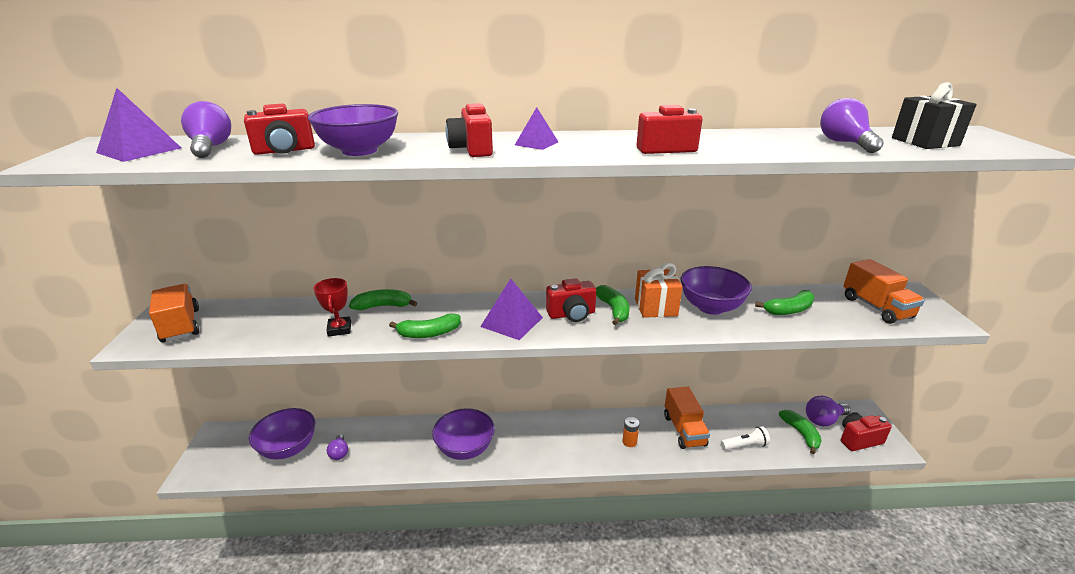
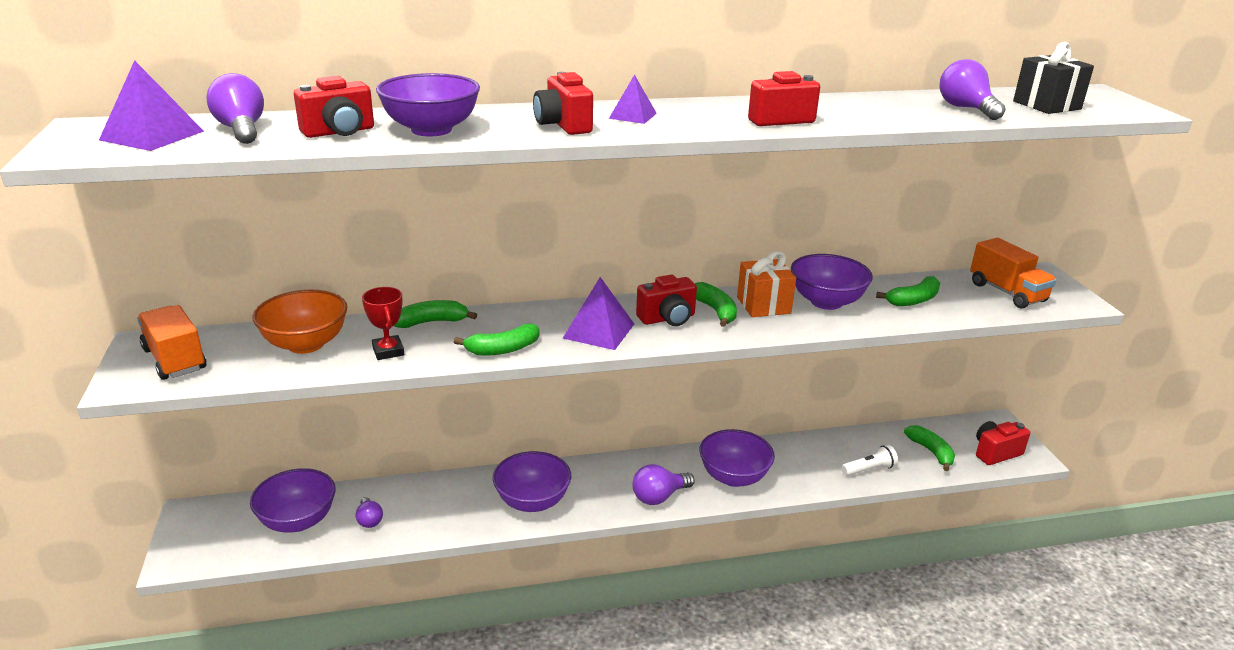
camera: 10 degrees left, 0 degrees up
(281, 319) = (306, 344): none -> orange bowl
(629, 442) = (734, 477): orange battery -> purple bowl
(684, 430) = (796, 459): orange truck -> none
(823, 420) = (955, 435): purple light bulb -> purple light bulb (659, 497)

